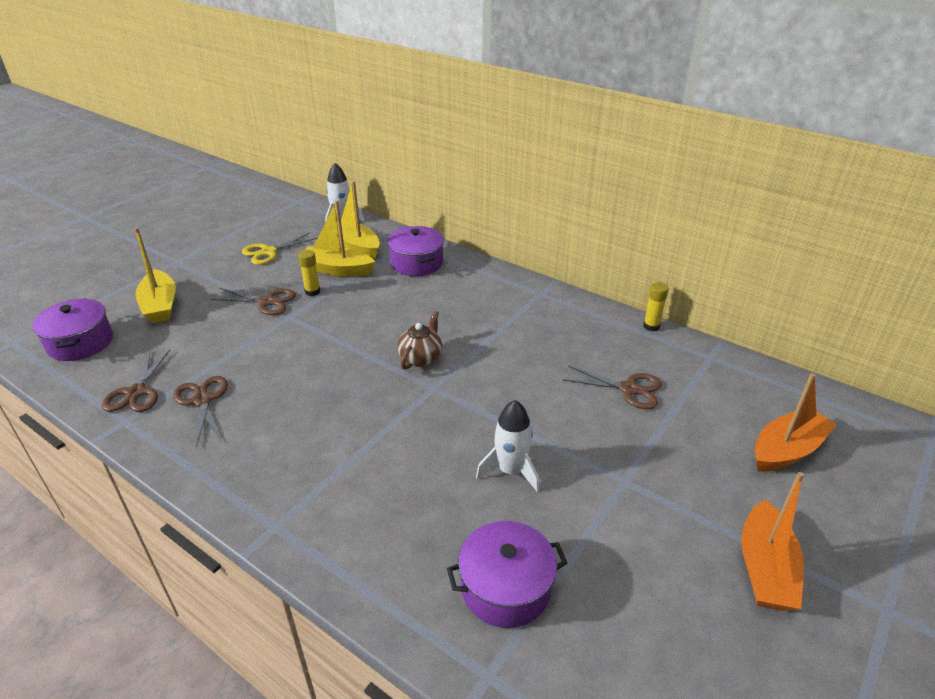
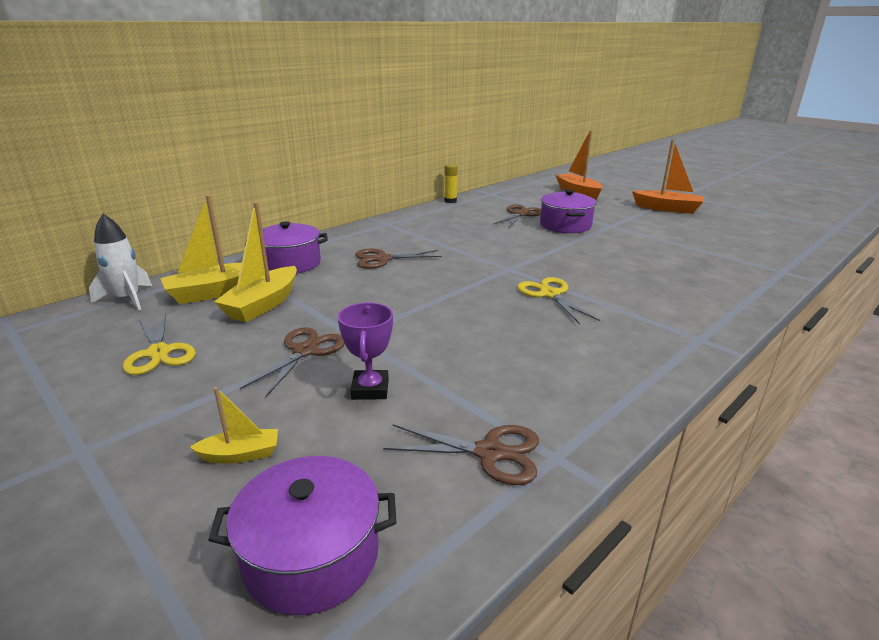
camera: 80 degrees left, 10 degrees down
(160, 305) = (240, 454): yellow boat -> yellow boat, size x0.53
(202, 400) = (515, 391): brown scissors -> brown scissors (382, 259)
(215, 336) = (370, 389): none -> purple trophy
(312, 292) = (304, 320): yellow glue stick -> none
(372, 418) = (550, 294): none -> yellow scissors
(421, 358) = (464, 271): brown teapot -> none
(505, 587) = (714, 262): purple pot -> purple pot (565, 225)
(511, 471) = (608, 252): white rocket -> none

